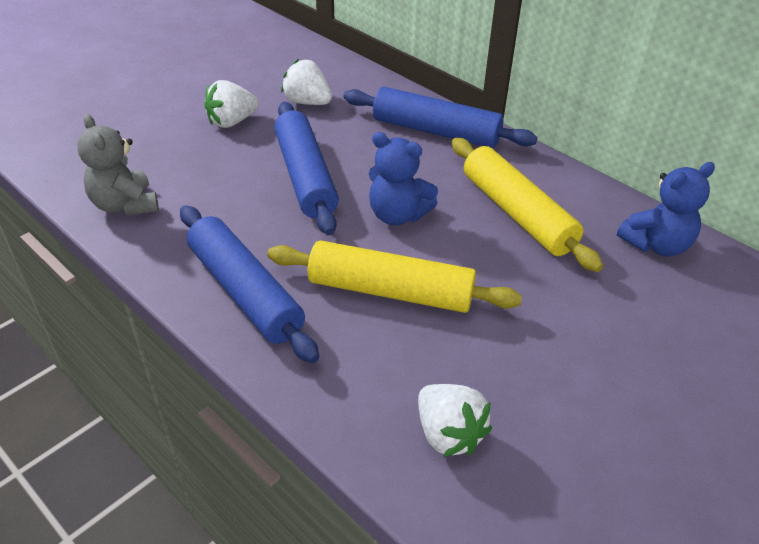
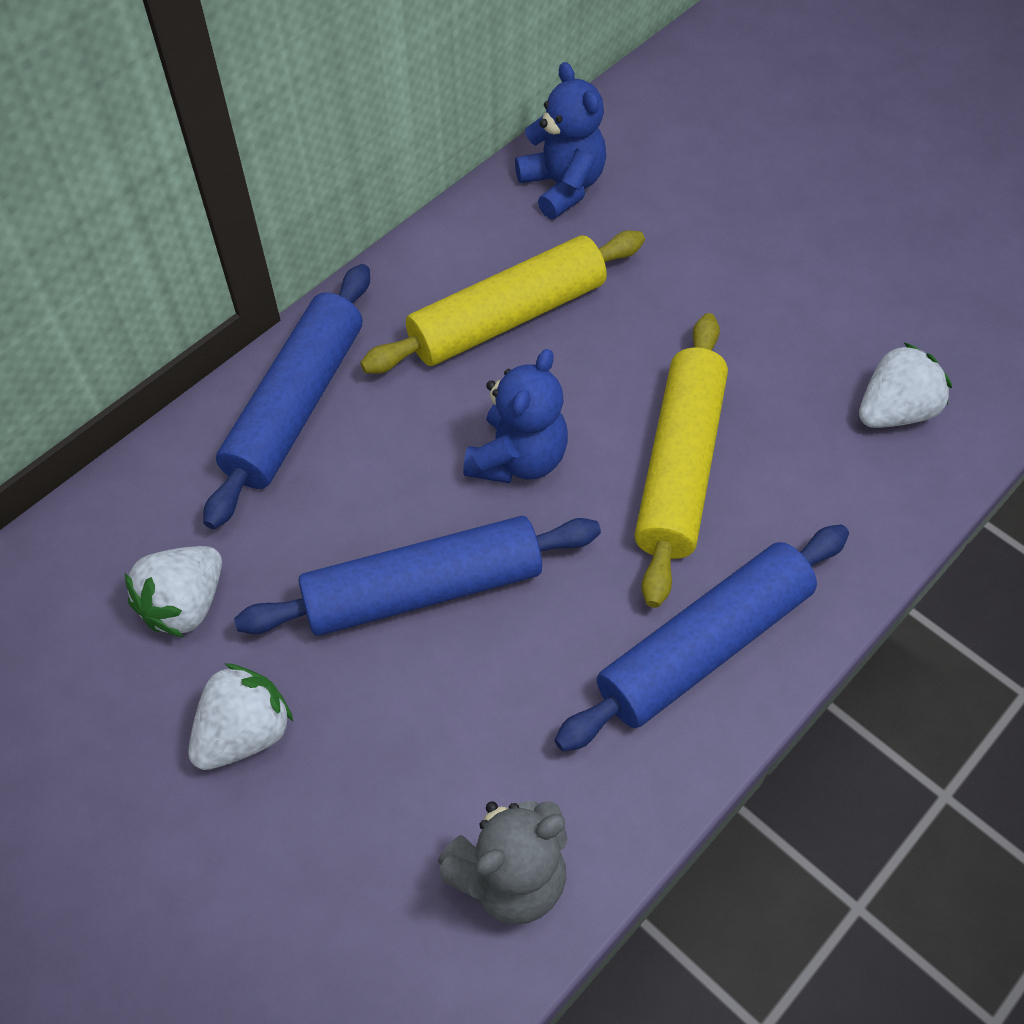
camera: 90 degrees left, 15 degrees up
(232, 122) = (245, 732): white strawberry -> white strawberry turned 105 degrees counterclockwise

